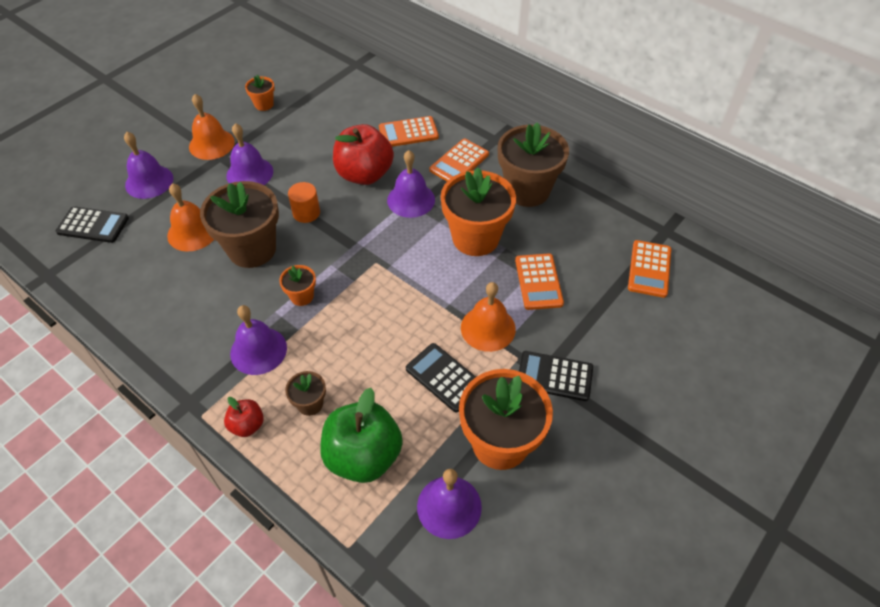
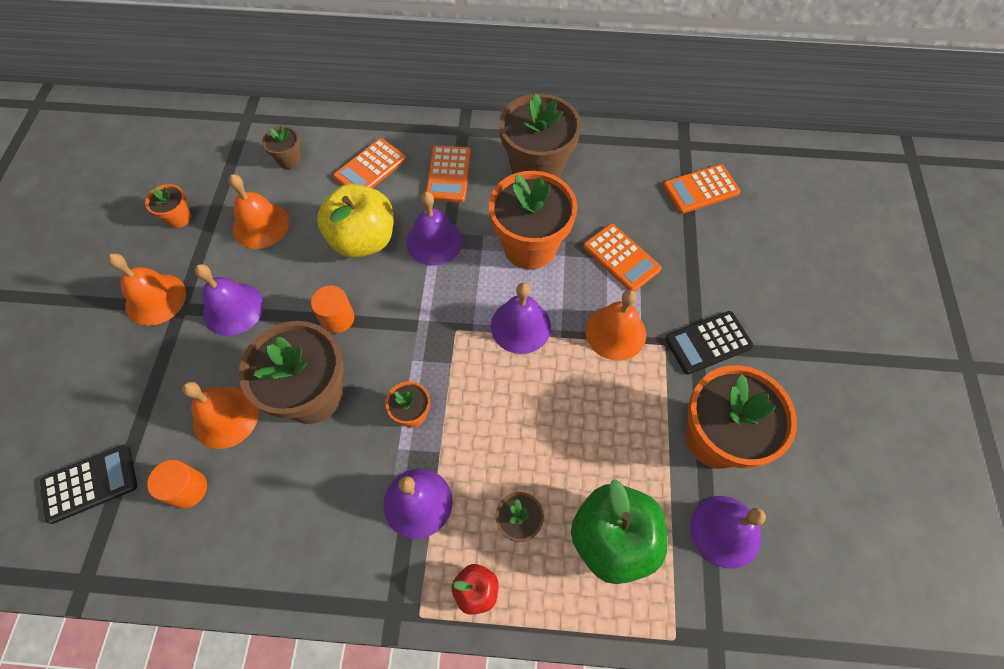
camera: 35 degrees left, 10 degrees up
(138, 259) = (188, 489): none -> orange cylinder
(149, 181) = (116, 388): purple bell -> purple bell (520, 326)
(308, 133) = (261, 225): none -> orange bell
(360, 102) = (289, 160): none -> brown flower pot
(364, 174) = (363, 240): red apple -> yellow apple
(444, 378) = (618, 408): black calculator -> none
(649, 269) = (700, 189): orange calculator -> orange calculator turned 90 degrees clockwise

